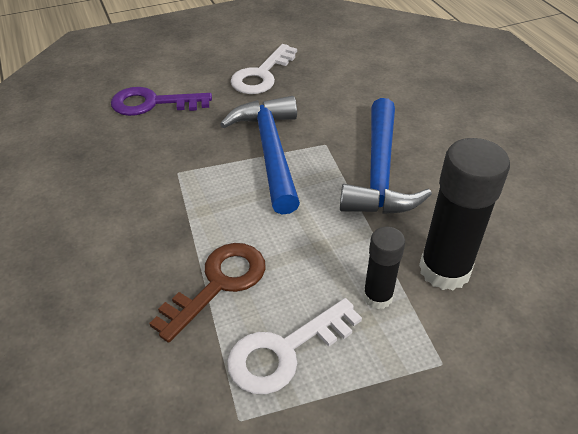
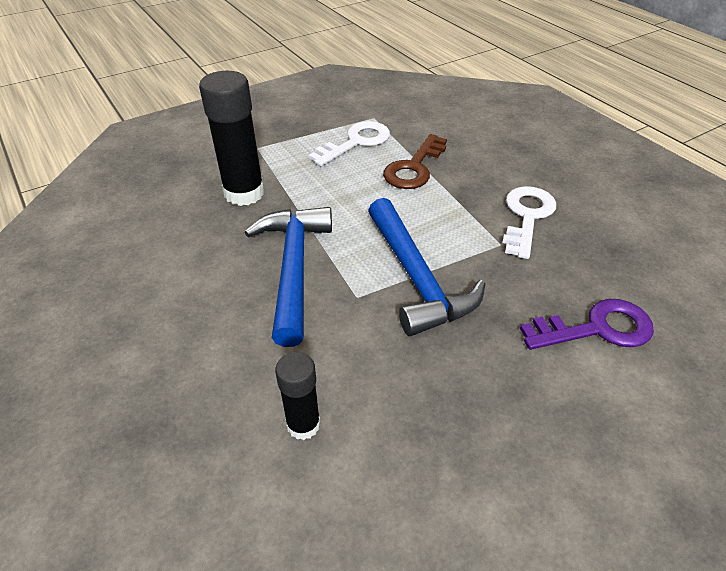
camera: 170 degrees right, 0 degrees up
(262, 75) = (479, 410): white key -> white key (527, 216)
(377, 297) = (297, 173): black glue stick -> black glue stick (303, 424)

